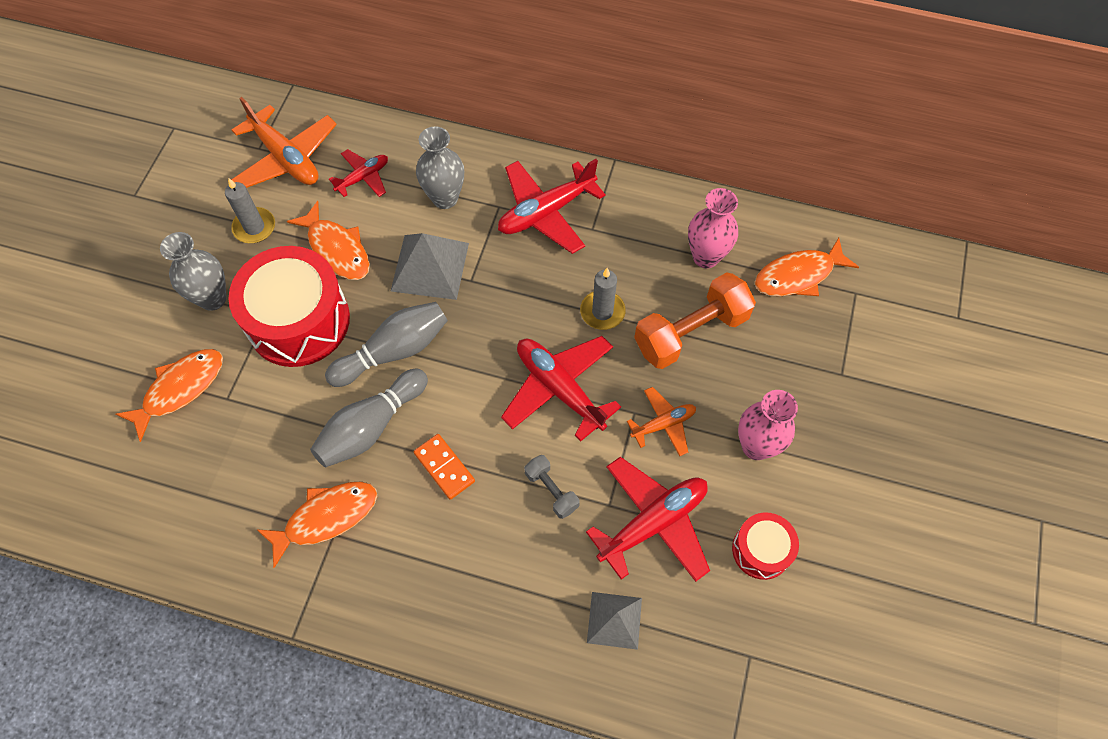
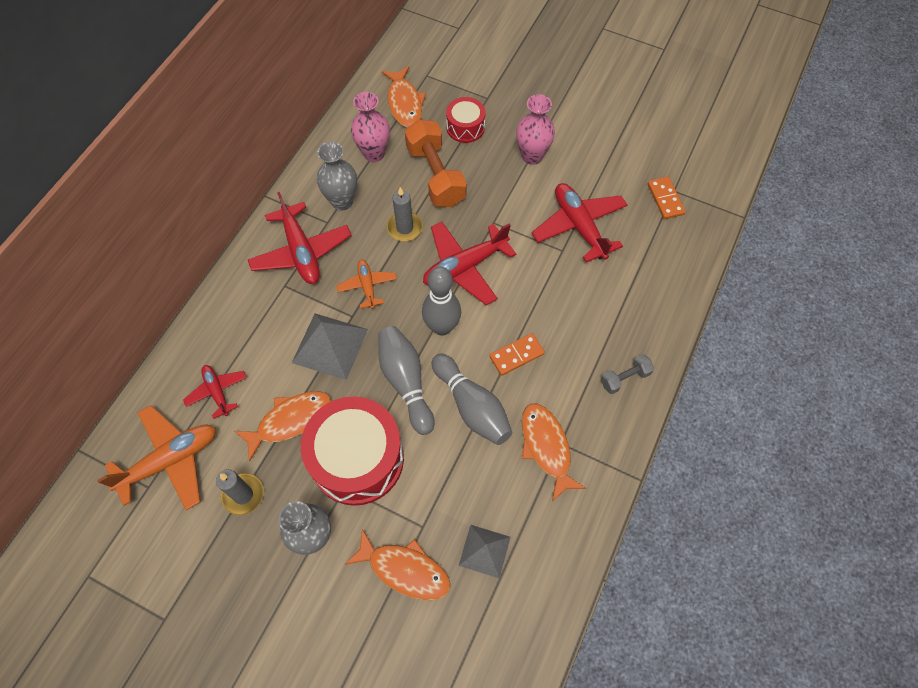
camera: 80 degrees left, 0 degrees up
(180, 389) = (404, 569): orange fish -> orange fish turned 150 degrees clockwise
(445, 198) = (262, 326): grey vase -> grey vase (342, 201)
(471, 377) = (442, 327): none -> grey bowling pin
(551, 490) = (546, 285): grey dumbbell -> grey dumbbell (625, 378)
(614, 620) = (645, 261): grey pyramid -> grey pyramid (484, 551)
(663, 424) = (506, 206): orange plane -> orange plane (367, 286)
(730, 643) = (665, 199): none -> orange domino
(761, 550) = (605, 169): red drum -> red drum (465, 127)

